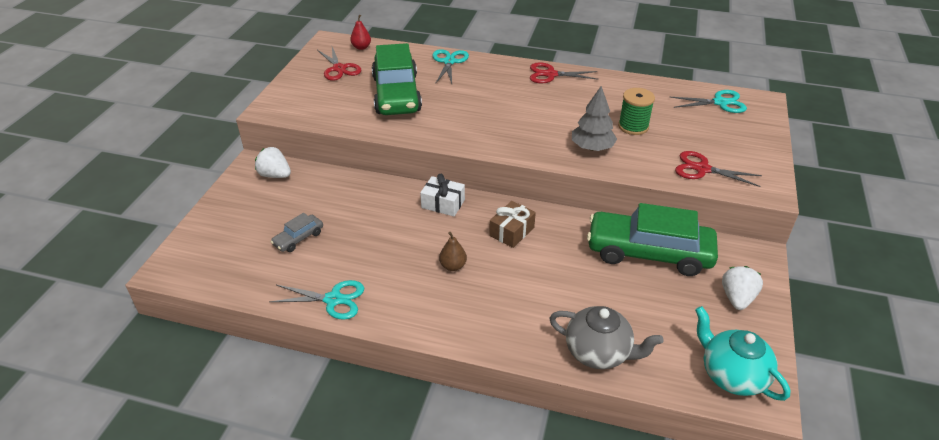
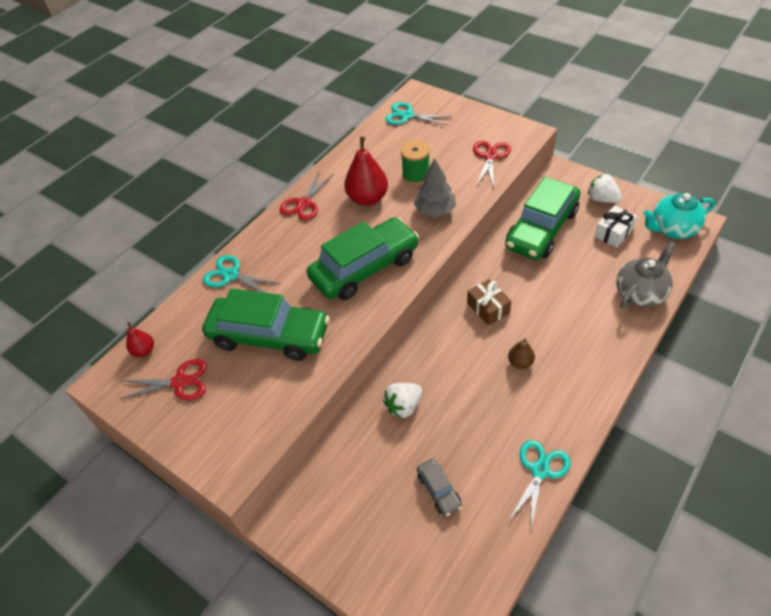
camera: 65 degrees left, 10 degrees up
(275, 175) = (316, 501): white strawberry -> white strawberry (403, 406)
(443, 204) = (430, 350): white gift -> white gift (613, 232)
(492, 123) = (365, 268): none -> green car
(580, 105) = (367, 198): none -> red pear
(702, 169) = (490, 156): red scissors -> red scissors turned 150 degrees clockwise
(720, 103) = (407, 116): turquoise scissors -> turquoise scissors turned 90 degrees counterclockwise

